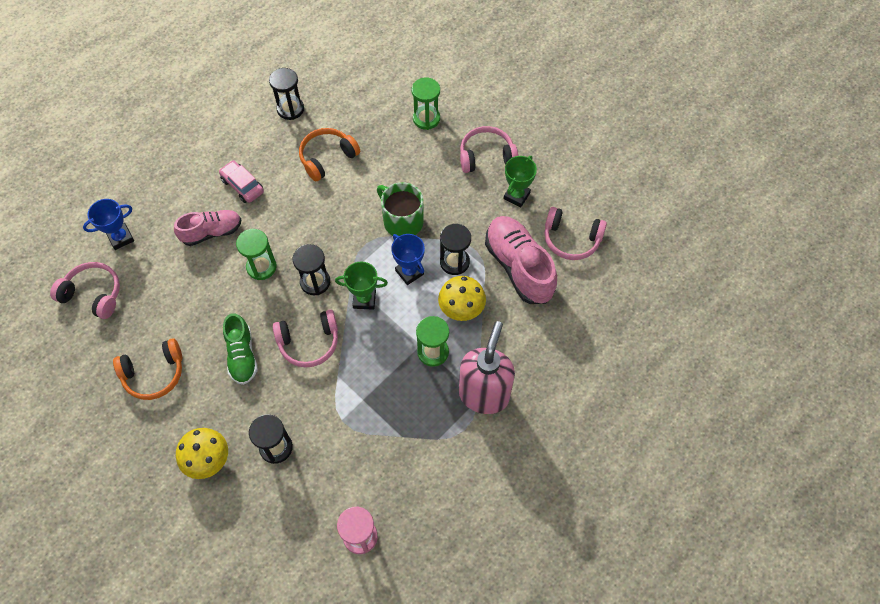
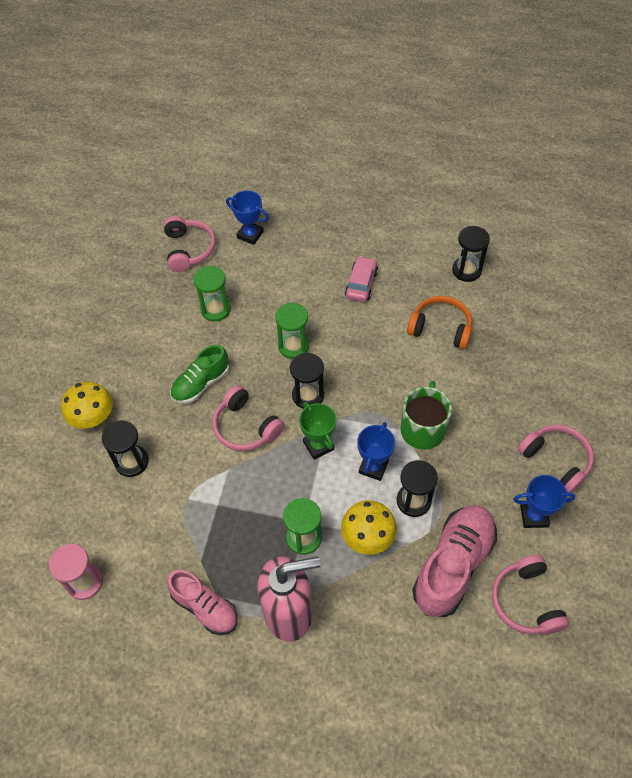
camera: 60 degrees right, 5 degrees down
(154, 374) = (146, 332): orange headphones -> none
(212, 232) = (300, 290): pink shoe -> pink shoe (205, 607)
(426, 118) = (552, 382): green hourglass -> green hourglass (215, 309)
(516, 196) = (534, 516): green trophy -> blue trophy

